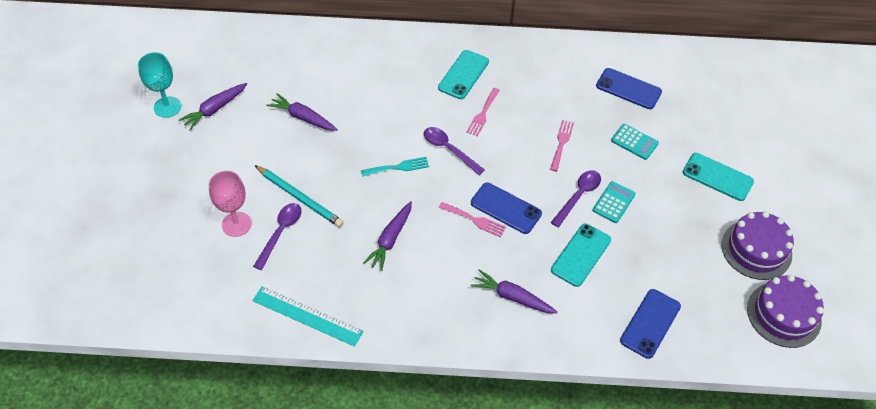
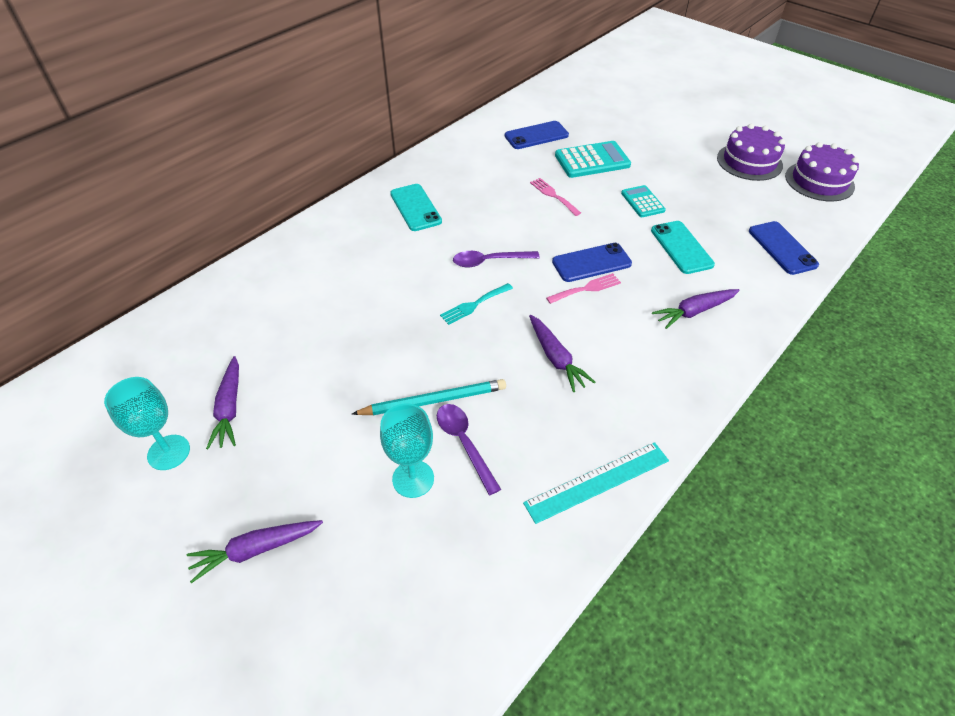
camera: 50 degrees left, 5 degrees down
(236, 224) = (413, 479): pink goblet -> turquoise goblet
(303, 117) = (332, 340): purple carrot -> purple carrot (256, 550)
(398, 167) = (474, 305): turquoise fork -> turquoise fork turned 150 degrees counterclockwise
(482, 114) = (472, 220): pink fork -> none
(578, 196) = (618, 216): purple spoon -> none
(634, 142) = (592, 160): turquoise calculator -> turquoise calculator, size x1.64
(717, 177) = (665, 142): turquoise phone -> none

